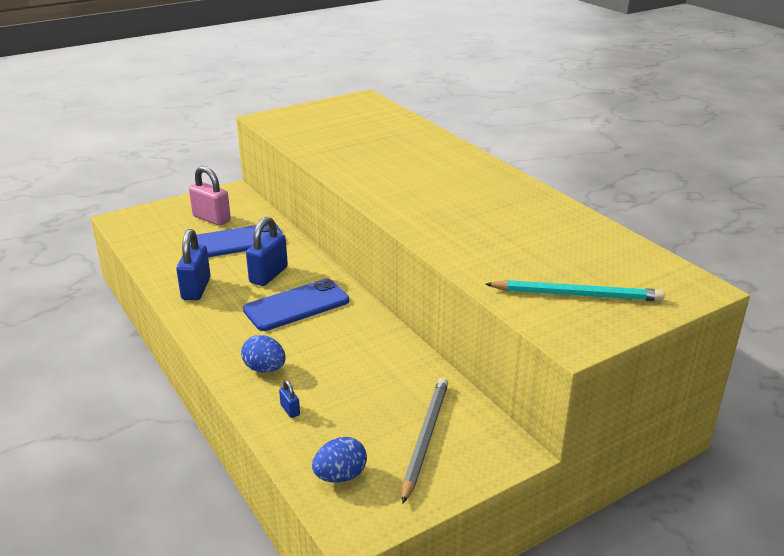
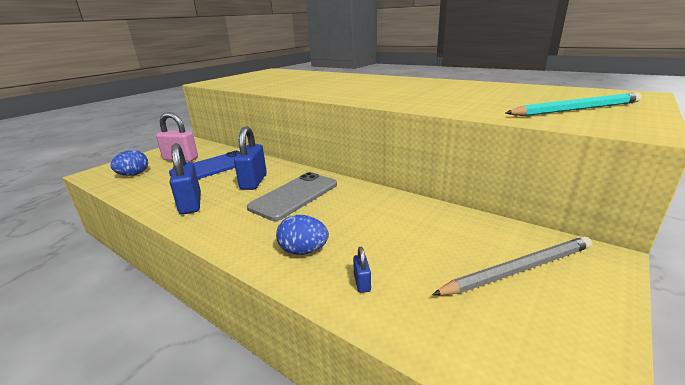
camera: 20 degrees left, 5 degrees down
(290, 410) = (362, 283): blue padlock -> blue padlock turned 45 degrees clockwise
(296, 305) = (294, 196): blue phone -> grey phone
(340, 476) = (487, 341): blue egg -> blue egg (134, 174)
(425, 438) = (518, 269): grey pencil -> grey pencil turned 75 degrees clockwise

